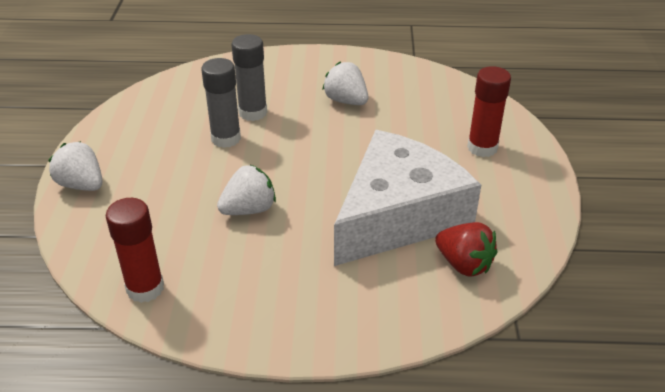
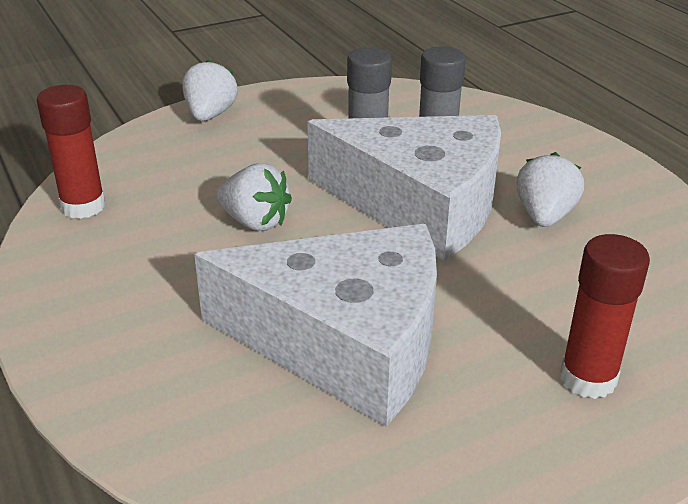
camera: 60 degrees right, 5 degrees down
(293, 137) = (421, 204): none -> white cheese
(464, 264) = (288, 441): red strawberry -> none

